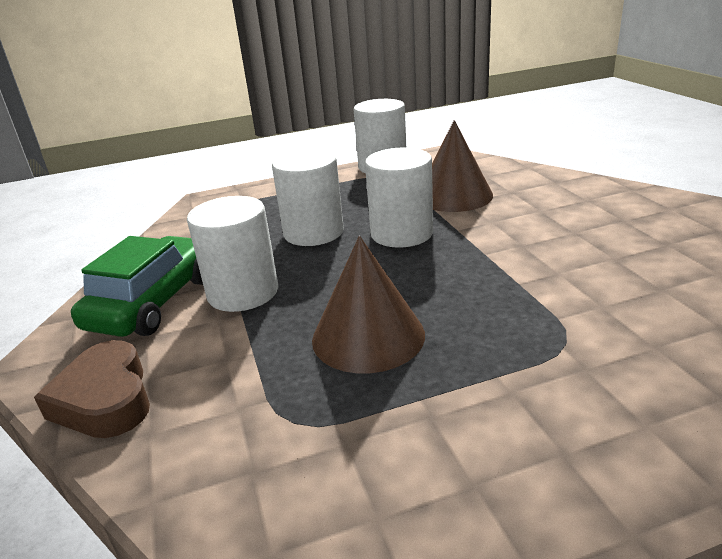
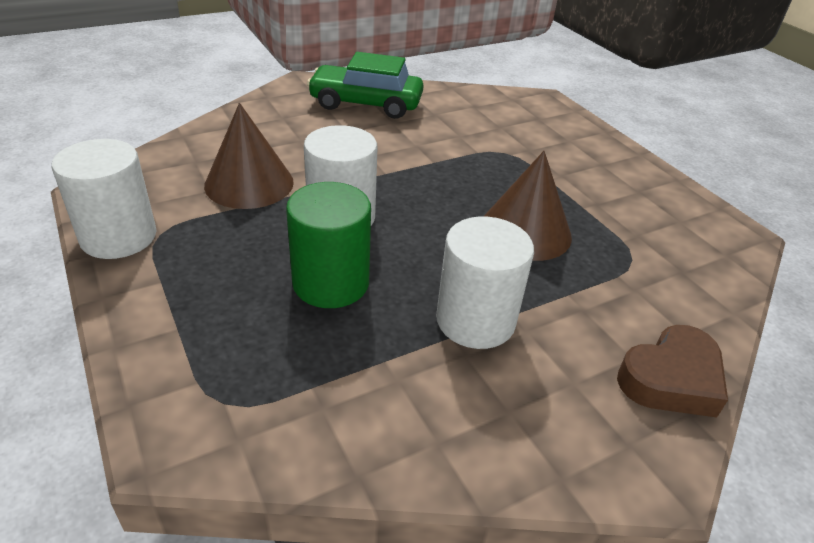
camera: 105 degrees left, 10 degrees up
(154, 302) = (510, 399): green car -> green car (366, 104)
(313, 232) = (331, 283): white cylinder -> green cylinder

